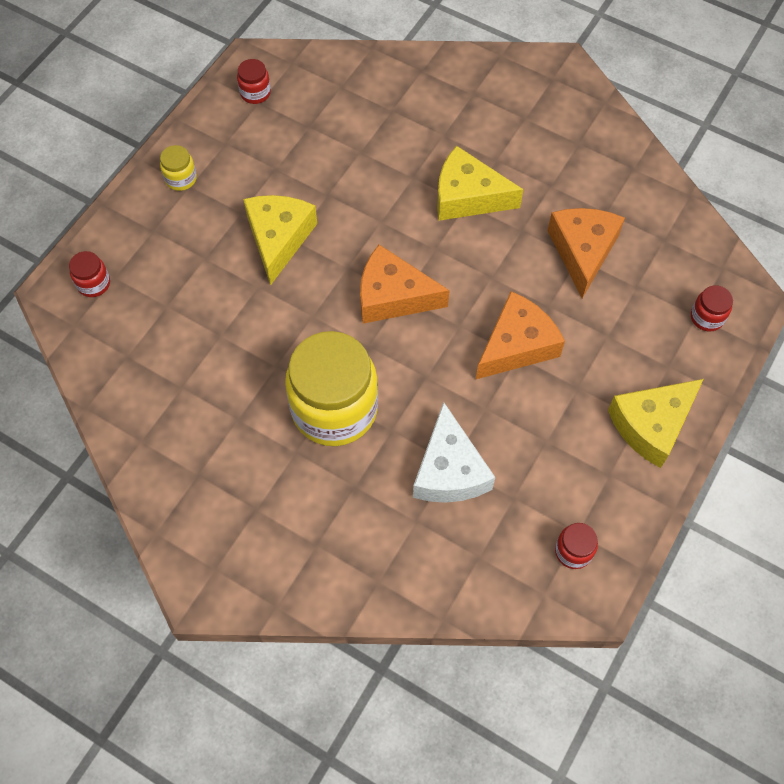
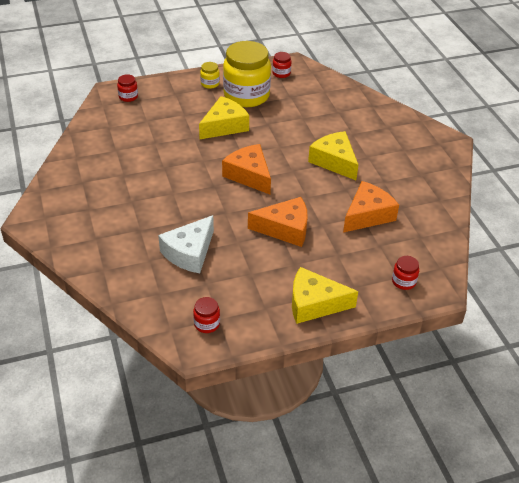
camera: 40 degrees right, 20 degrees down
(334, 409) = (168, 197): yellow jar -> yellow jar (246, 96)

